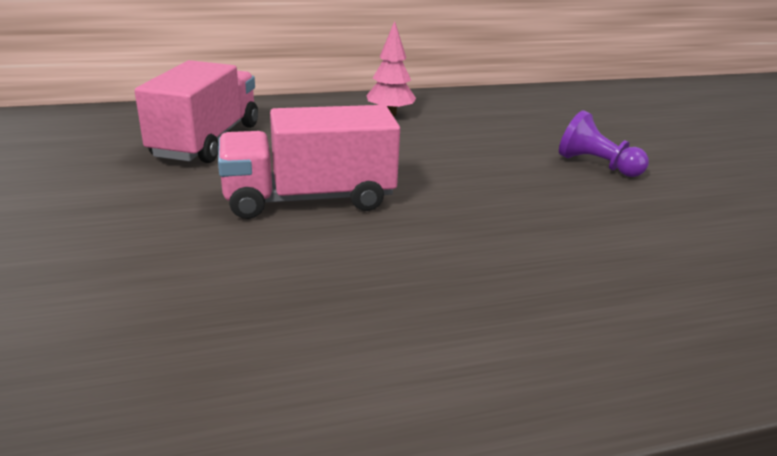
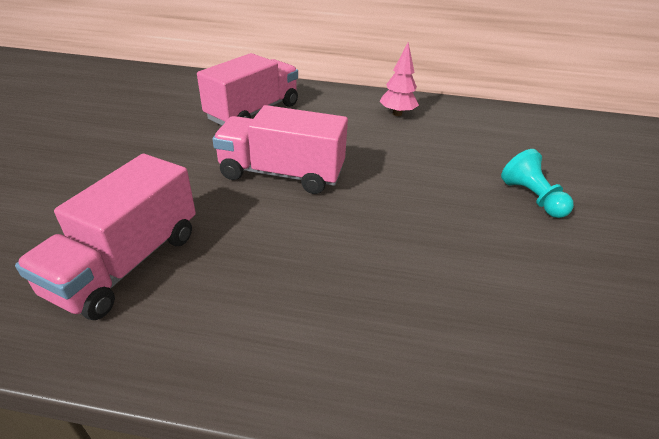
camera: 25 degrees right, 10 degrees up
(187, 347) = (127, 263): none -> pink truck
(597, 165) = (532, 198): purple pawn -> turquoise pawn

